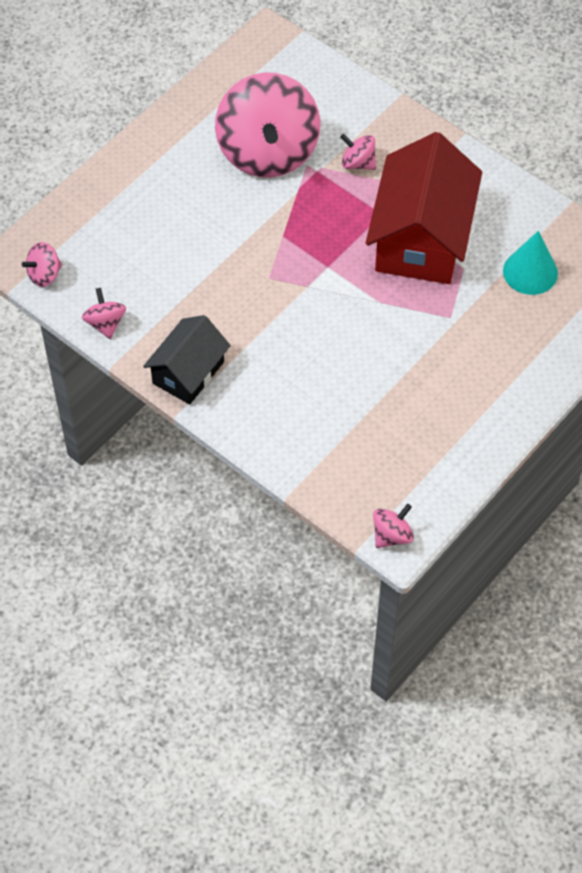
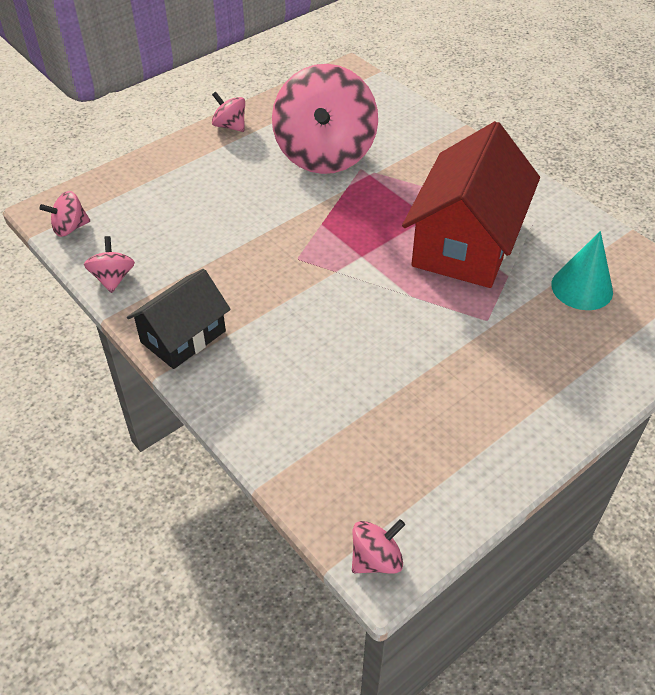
camera: 10 degrees right, 10 degrees down
(358, 163) = (412, 172): pink spinning top -> pink spinning top (230, 126)

